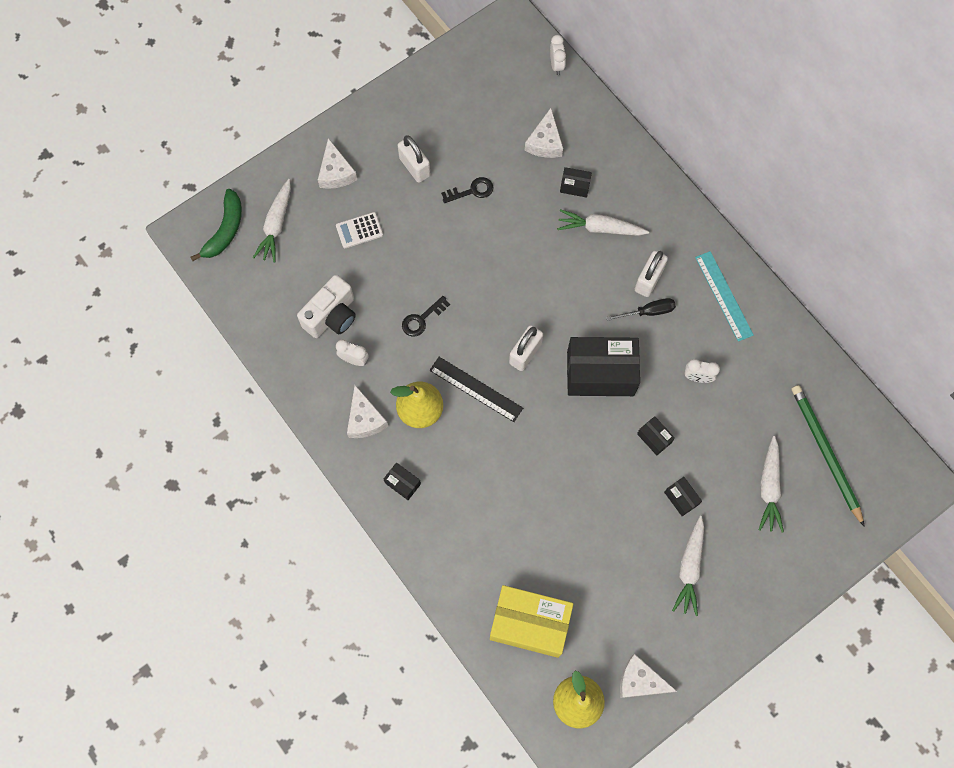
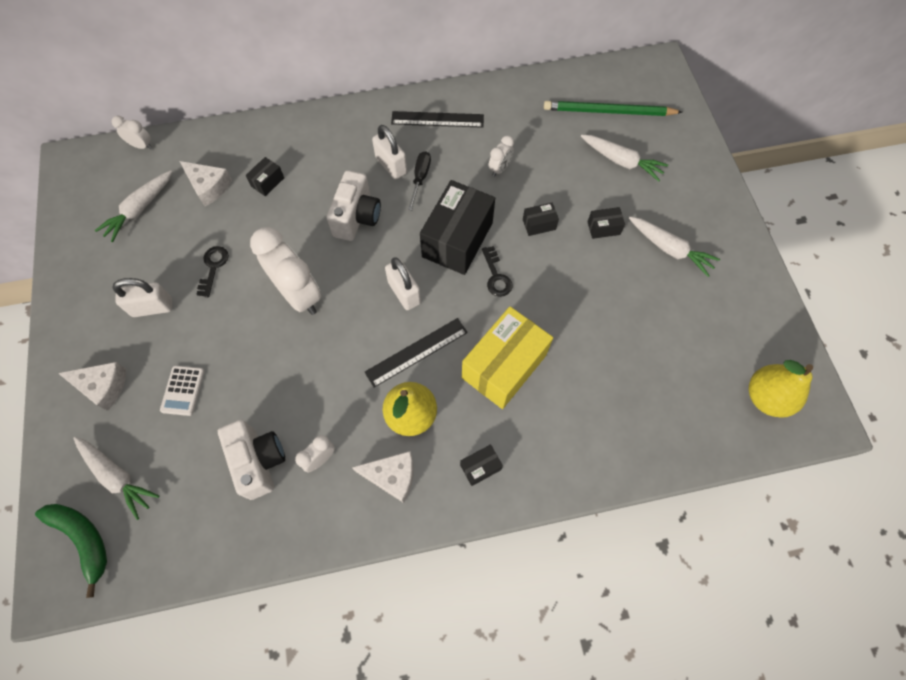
camera: 65 degrees left, 5 degrees down
(422, 319) = (316, 370): black key -> black key (496, 276)
(481, 270) = (299, 295): none -> white clock
(529, 624) = (675, 406): yellow box -> yellow box (504, 366)
(578, 278) = (357, 217): none -> white camera
(600, 228) = (320, 180): white carrot -> white carrot (140, 209)
(640, 681) = (761, 333): white cheese -> none
(723, 296) = (437, 119): turquoise ruler -> black ruler

